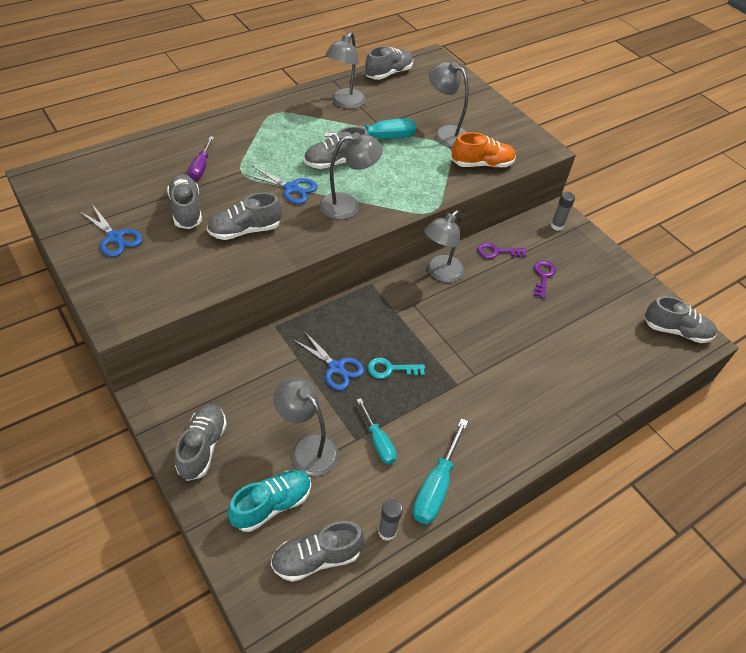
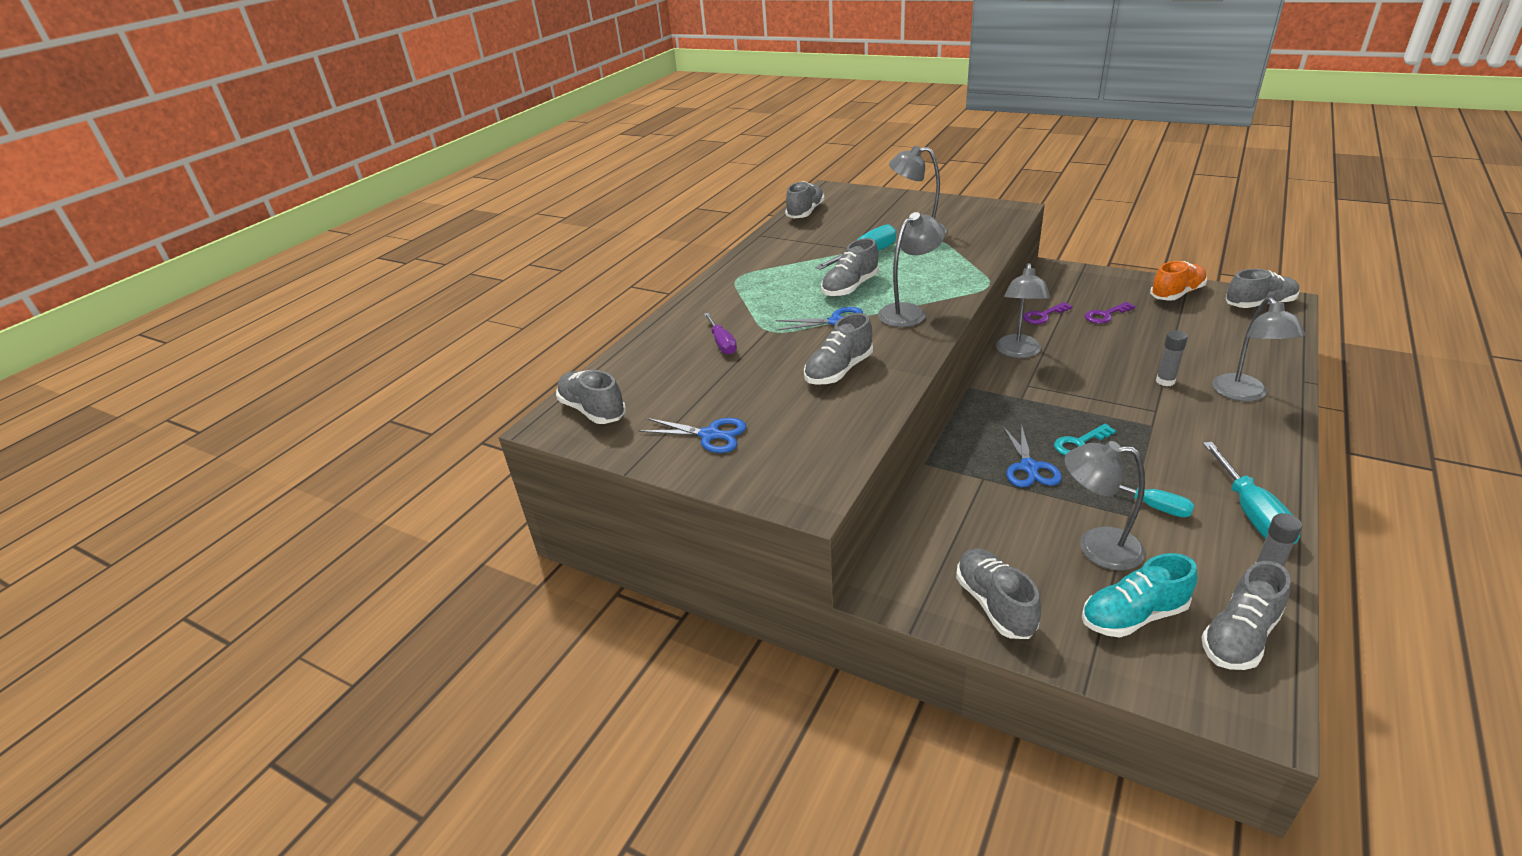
camera: 20 degrees left, 15 degrees down
(186, 210) = (755, 381): grey shoe -> grey shoe (592, 410)
(272, 505) = (1133, 616): turquoise shoe -> turquoise shoe turned 135 degrees counterclockwise
(336, 367) = (1029, 467): blue scissors -> blue scissors turned 75 degrees clockwise
(345, 103) = (795, 245): grey lamp -> grey lamp (1244, 394)
(482, 164) = (980, 238): orange shoe -> orange shoe (1176, 294)
(543, 276) = (1105, 315): purple key -> purple key turned 105 degrees counterclockwise
(557, 226) = (1065, 277): grey glue stick -> grey glue stick (1165, 381)

